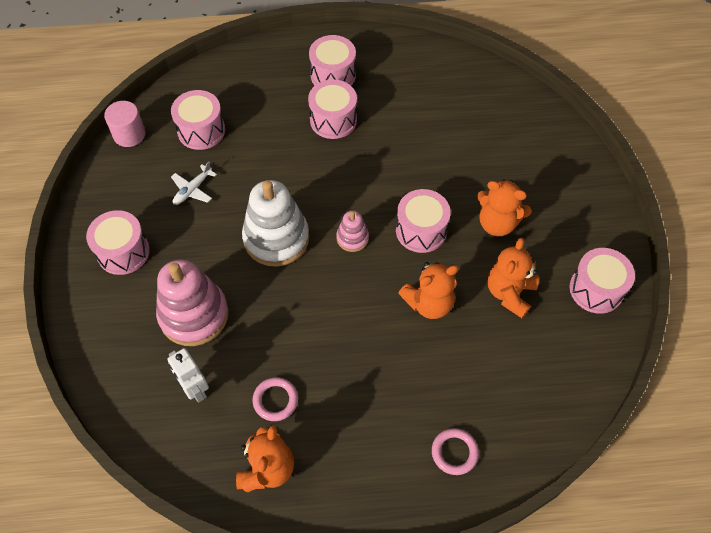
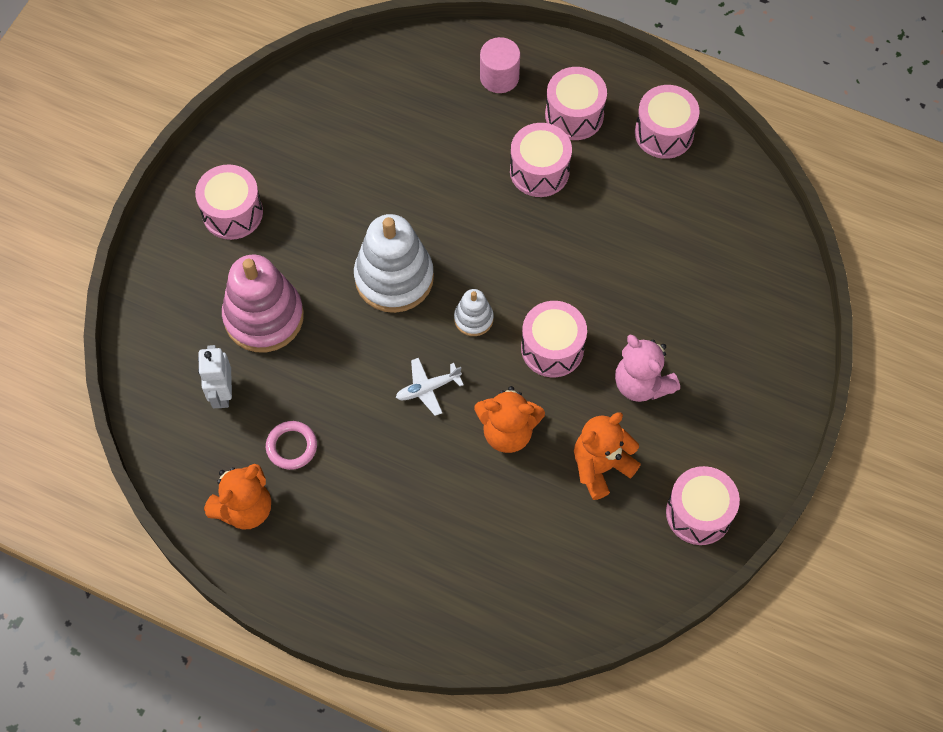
camera: 30 degrees right, 5 degrees up
(129, 134) = (311, 80): pink cylinder -> pink cylinder (499, 77)
(192, 189) = (340, 178): white plane -> white plane (428, 388)
(201, 130) = (388, 113): pink drum -> pink drum (664, 133)
(352, 238) = (473, 319): pink stacking toy -> white stacking toy
(454, 452) = (432, 594): pink ring -> none
(497, 223) = (642, 383): orange teddy bear -> pink teddy bear

